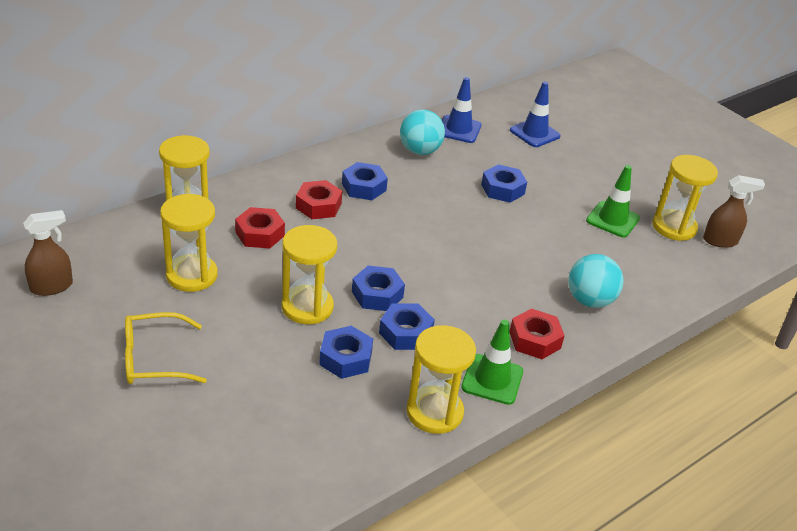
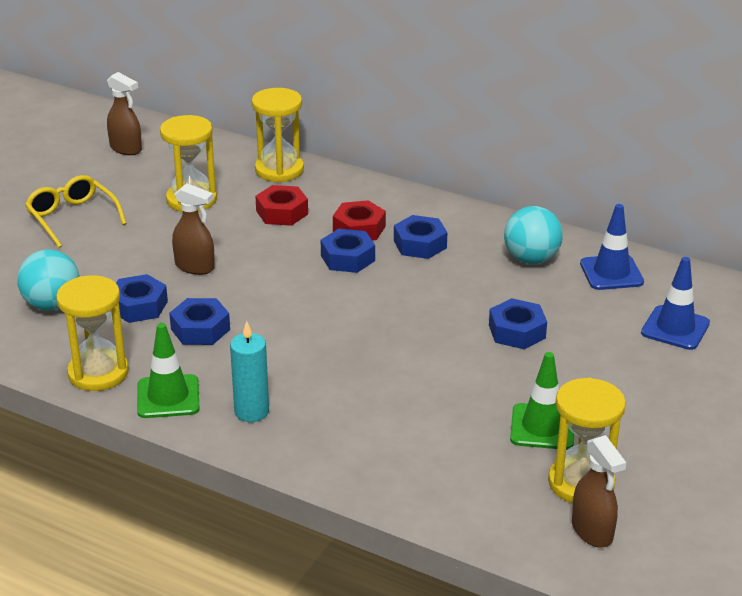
camera: 70 degrees right, 5 degrees down
(307, 307) = (195, 267): yellow hourglass -> brown spray bottle
(377, 294) = (246, 298): blue nut -> blue nut (348, 258)
(535, 340) = (251, 412): red nut -> turquoise candle
(590, 300) = (354, 438): turquoise ball -> turquoise ball (52, 305)

